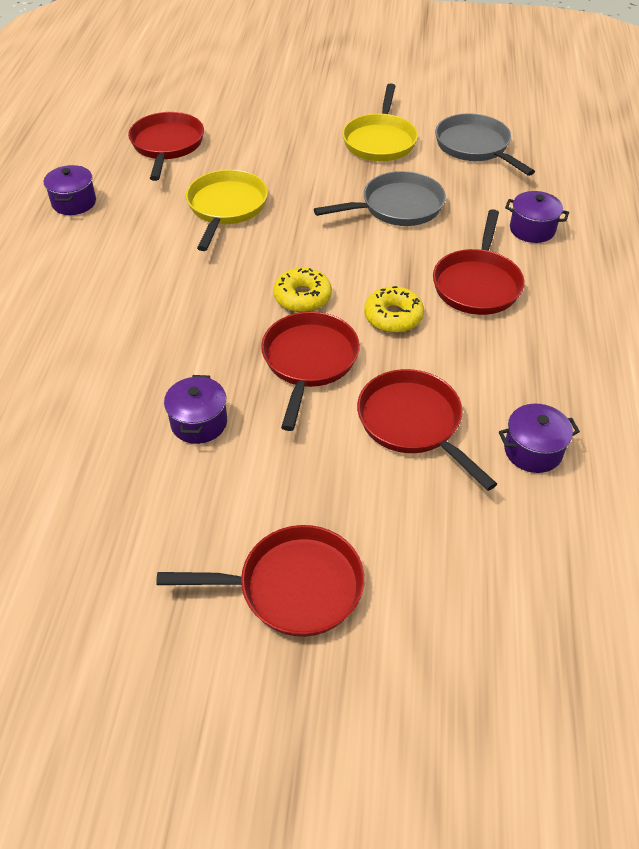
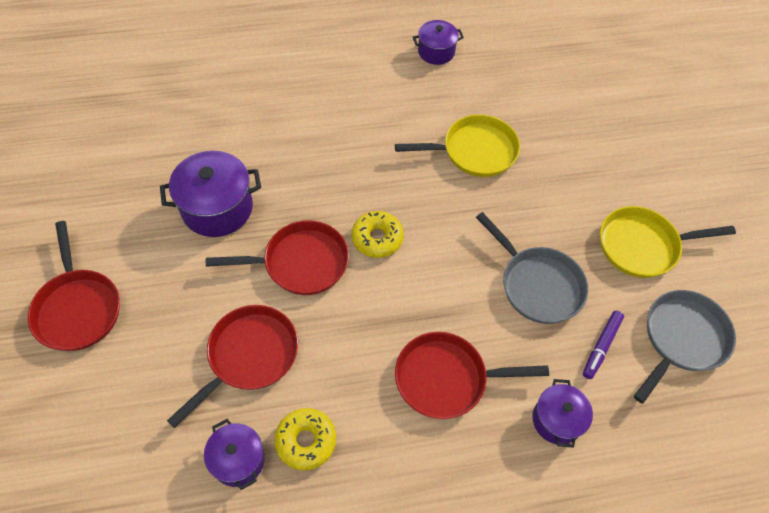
camera: 70 degrees right, 10 degrees up
(167, 146) = (542, 84): red pan -> none
(199, 423) = (217, 208): purple pot -> purple pot, size x1.64
(393, 317) = (375, 314): yellow donut -> yellow donut (306, 441)
(470, 188) = (601, 346): none -> purple marker

